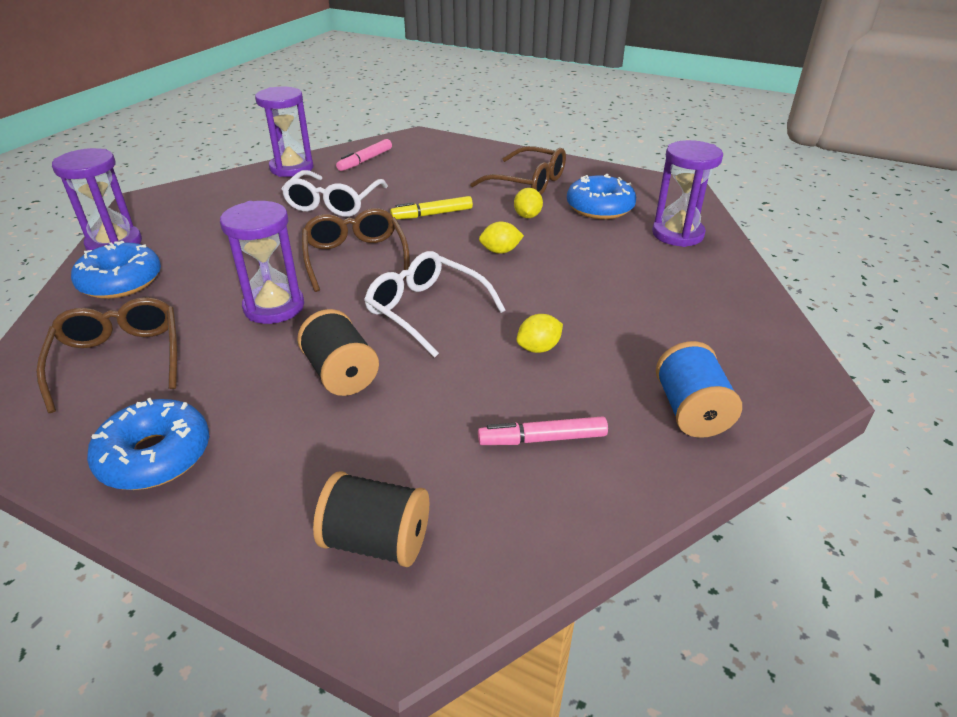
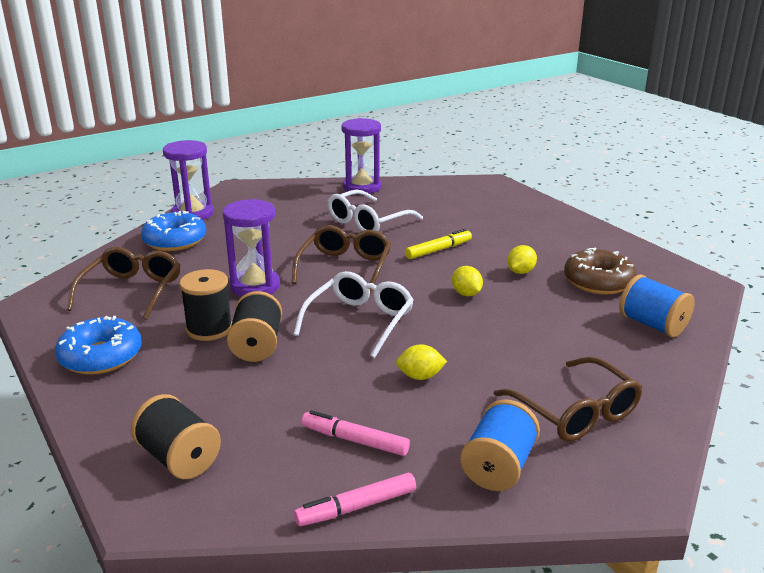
camera: 30 degrees right, 10 degrees down
(266, 373) = (209, 329): none -> black spool
(365, 160) = (426, 194): pink marker -> pink marker (356, 507)
(425, 310) = (360, 321): white glasses -> white glasses turned 45 degrees clockwise
(432, 214) = (438, 250): yellow marker -> yellow marker turned 135 degrees clockwise
(500, 251) = (466, 294): yellow lemon -> yellow lemon turned 45 degrees clockwise
(528, 183) = (551, 244): brown glasses -> brown glasses (576, 412)
(600, 207) = (598, 282): blue donut -> brown donut
(677, 234) = (652, 325): purple hourglass -> blue spool

